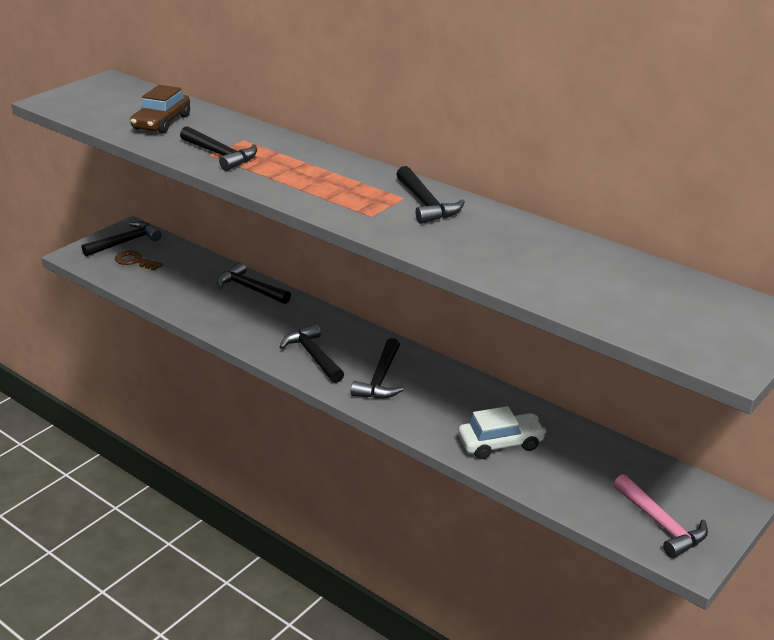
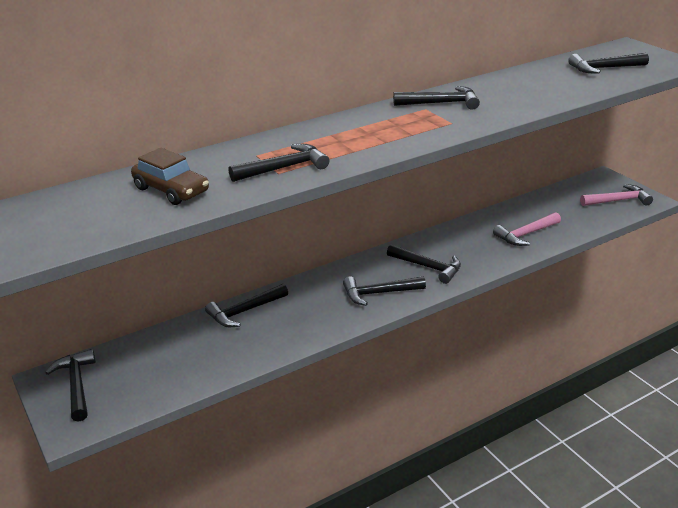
camera: 70 degrees left, 0 degrees up
(135, 261) = (127, 381): brown key -> none
(500, 443) = (526, 234): white car -> pink hammer
(642, 300) = (604, 68): none -> black hammer

